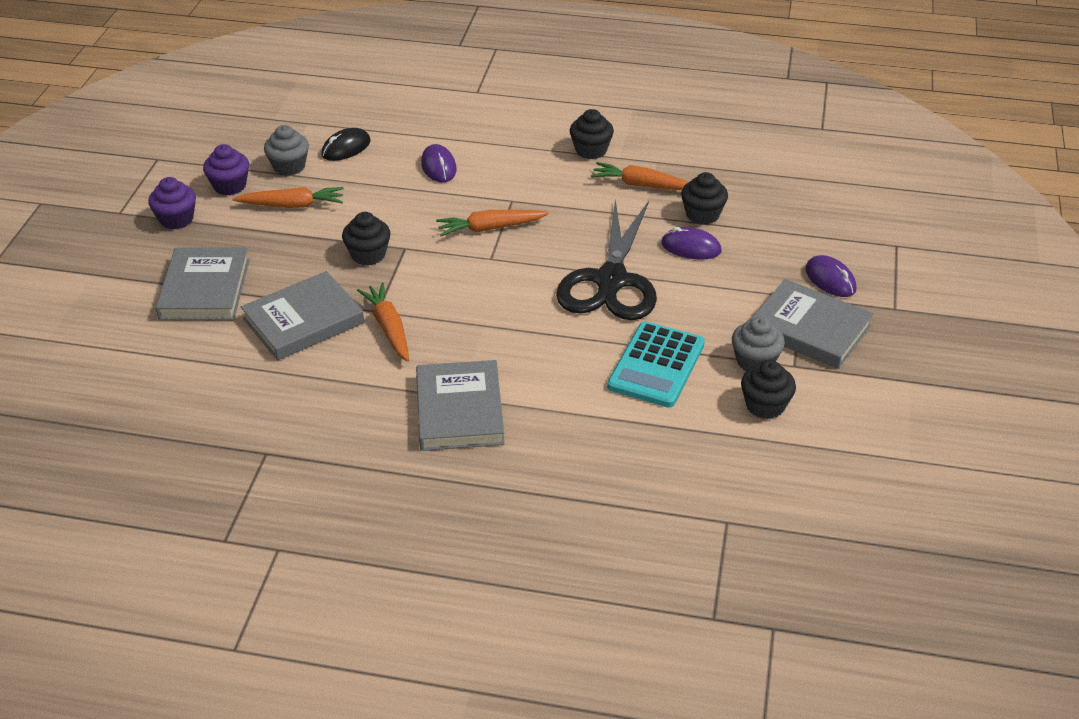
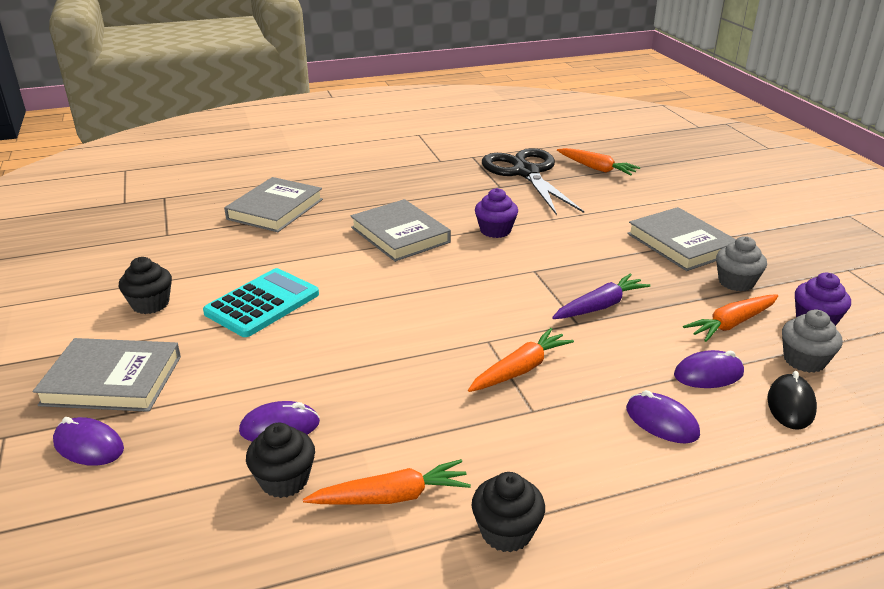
camera: 150 degrees right, 10 degrees down
(176, 219) = (797, 279): purple cupcake -> purple cupcake (495, 230)
(303, 321) = (578, 248): grey book -> grey book (275, 209)
(366, 181) = (708, 374): none -> purple mouse
(368, 255) = (600, 306): black cupcake -> purple carrot
(389, 328) = (509, 263): orange carrot -> orange carrot (596, 168)
(611, 280) = (349, 359): black scissors -> black scissors (526, 173)
(656, 365) = (262, 303): turquoise calculator -> turquoise calculator turned 45 degrees clockwise
(755, 361) = (167, 334): grey cupcake -> grey cupcake (736, 282)

